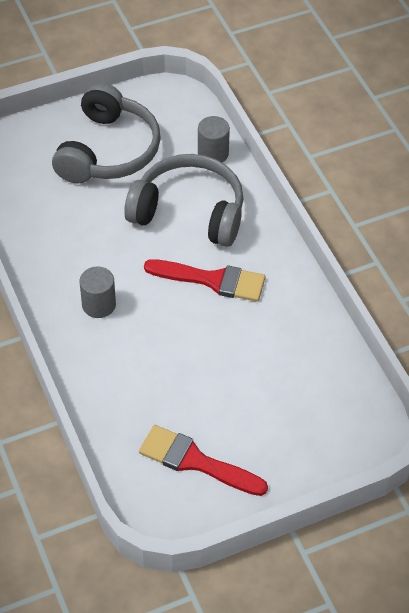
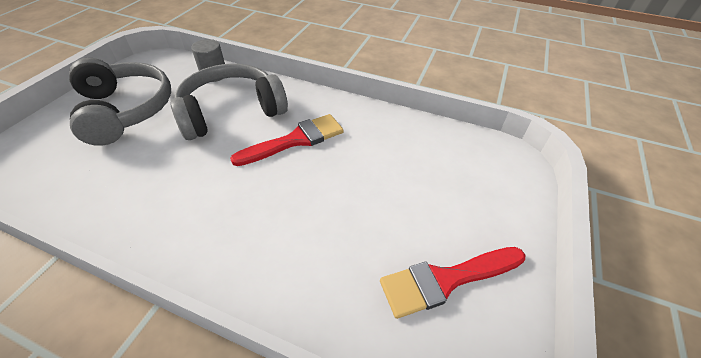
camera: 45 degrees left, 5 degrees down
(99, 305) = (218, 216): grey cylinder -> none

